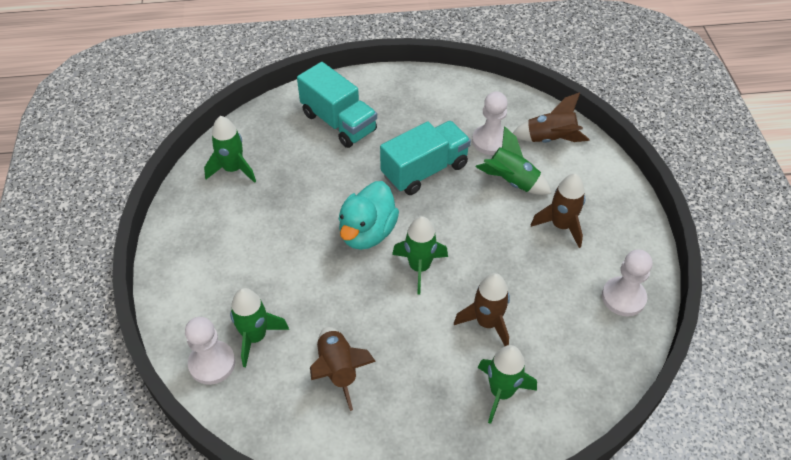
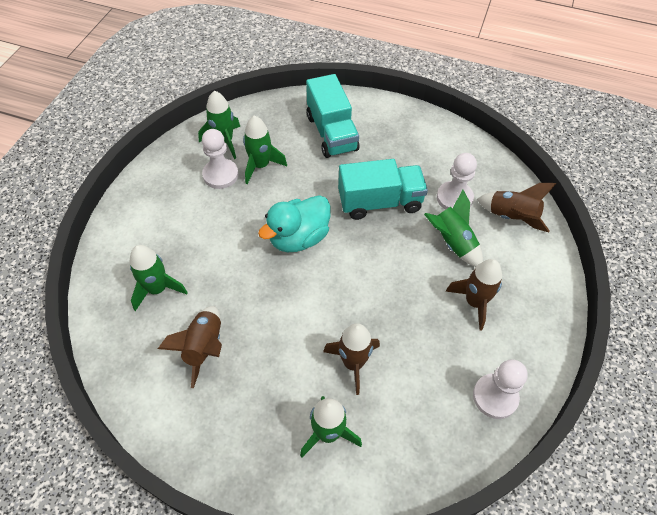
camera: 25 degrees right, 5 degrees up
(212, 363) = (112, 296): white pawn -> white pawn (220, 175)
(419, 267) = (324, 287): green rocket -> green rocket (260, 165)

